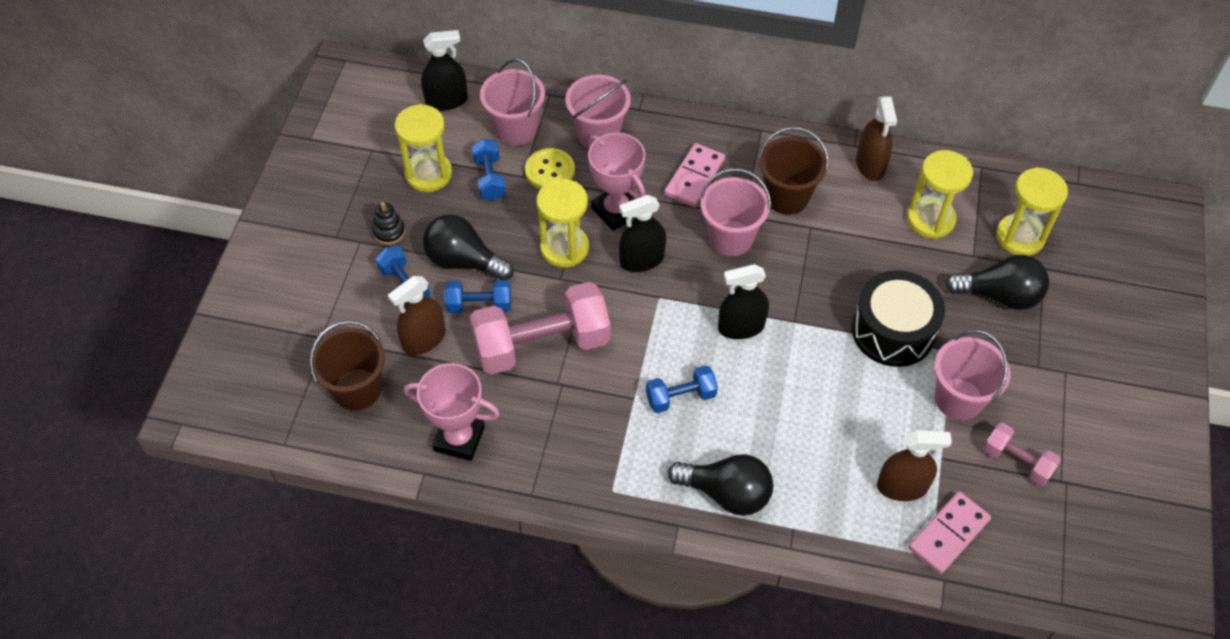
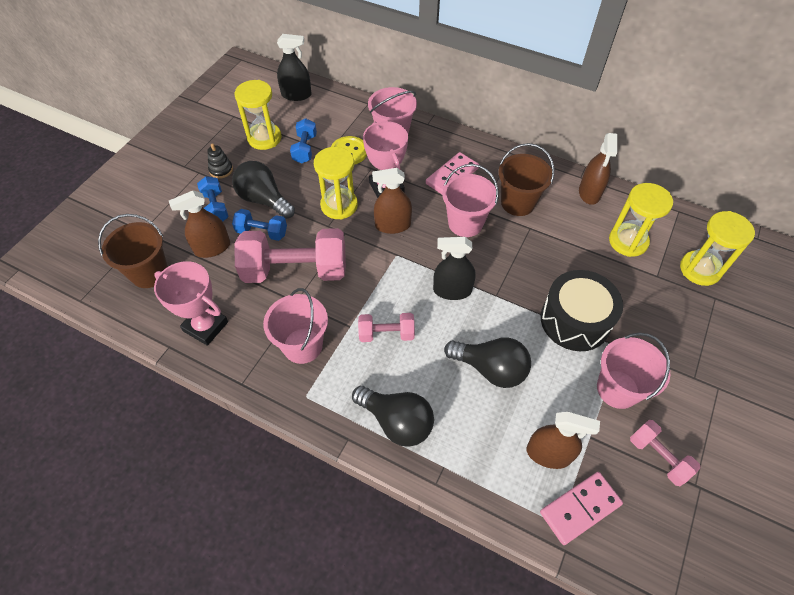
camera: 15 degrees right, 0 degrees up
(515, 129) = (336, 120): pink bucket -> pink bucket (303, 345)
(642, 260) = (393, 225): black spray bottle -> brown spray bottle
(680, 397) = (386, 334): blue dumbbell -> pink dumbbell
(999, 296) = (672, 312): black light bulb -> black light bulb (490, 369)

